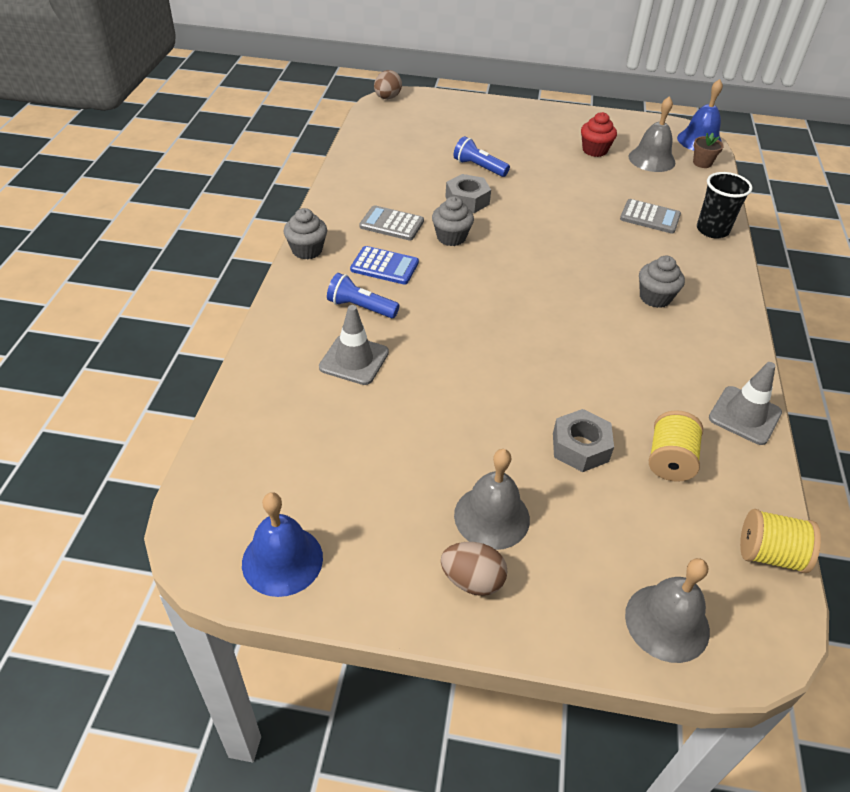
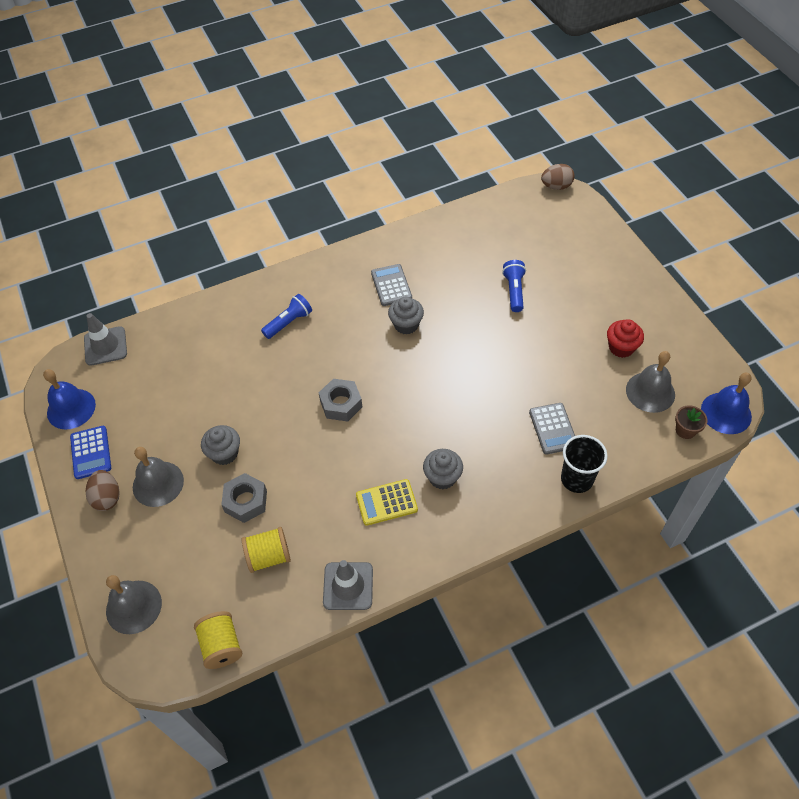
camera: 60 degrees right, 10 degrees up
(307, 250) = (322, 263): grey cupcake -> grey cupcake (224, 453)
(354, 360) = (238, 348): grey traffic cone -> grey traffic cone (105, 346)
(361, 307) = (289, 322): blue flashlight -> blue flashlight turned 60 degrees clockwise
(384, 266) = (341, 309): blue calculator -> blue calculator (91, 452)
(467, 200) = (461, 308): grey nut -> grey nut (341, 404)
(659, 345) = (386, 502): none -> yellow calculator

